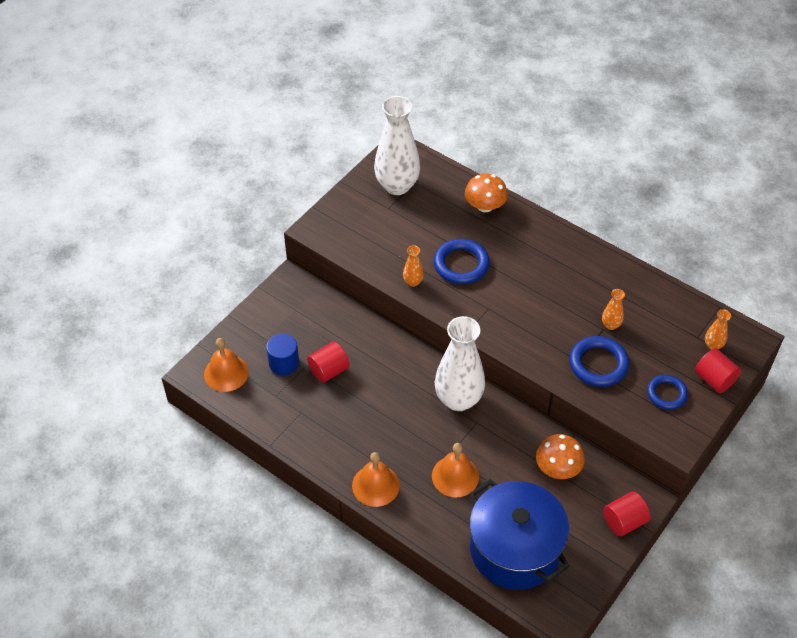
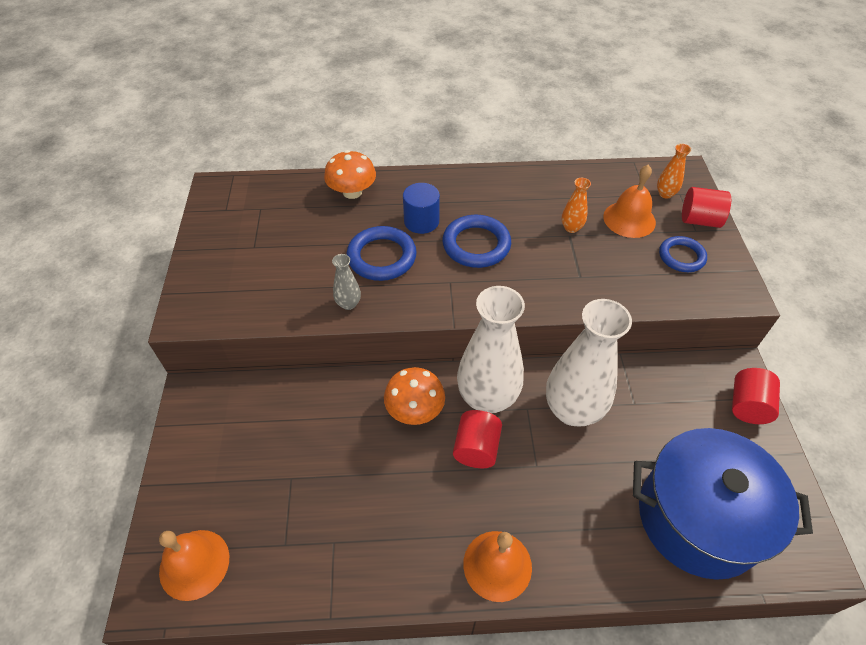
camera: 40 degrees left, 0 degrees up
(284, 363) = (261, 496): blue cylinder -> blue cylinder (421, 221)
(329, 370) = (323, 466): red cylinder -> red cylinder (476, 448)
(397, 186) = (244, 221): white vase -> white vase (572, 410)
(413, 282) = (348, 304): orange vase -> grey vase
(455, 476) = (564, 484): orange bell -> orange bell (629, 219)
(558, 468) = (642, 398): orange mushroom -> orange mushroom (415, 409)
(598, 364) = (600, 268): blue ring -> blue ring (476, 245)

